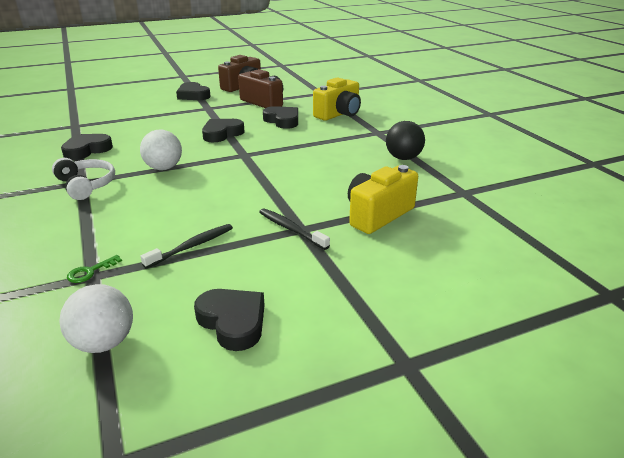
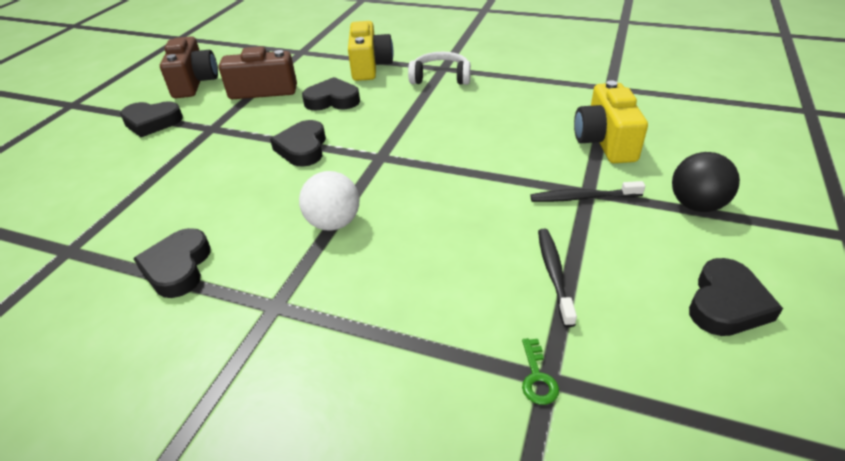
camera: 45 degrees left, 10 degrees up
(86, 185) = (292, 304): white headphones -> white headphones (440, 77)
(104, 343) = (705, 416): white ball -> none
(233, 322) = (726, 304): black heart -> black heart turned 120 degrees clockwise
(403, 158) = (513, 81): black ball -> black ball (696, 205)

